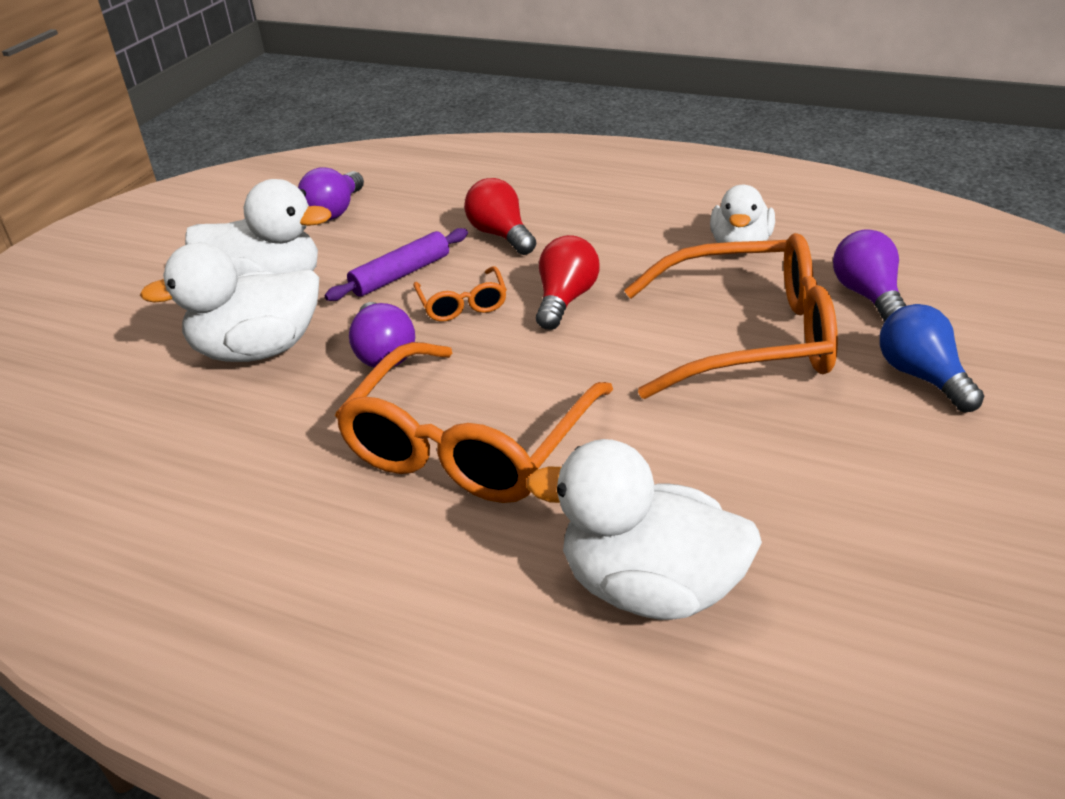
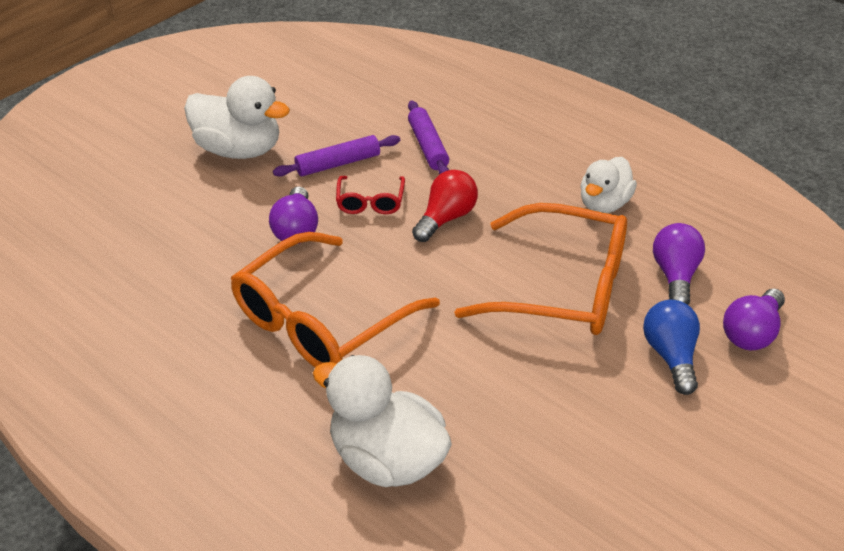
camera: 15 degrees right, 5 degrees up
(258, 350) = (212, 204): white duck -> none
(335, 211) = (315, 91): purple light bulb -> purple light bulb (752, 333)
(463, 304) = (370, 202): orange glasses -> red glasses
(501, 235) = (428, 146): red light bulb -> purple rolling pin

